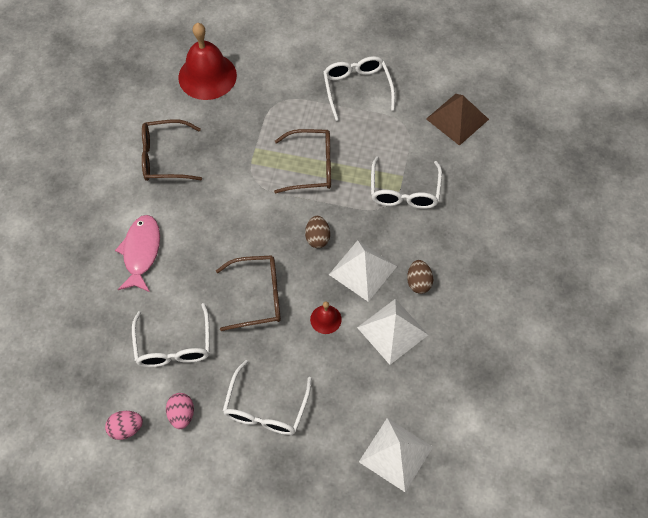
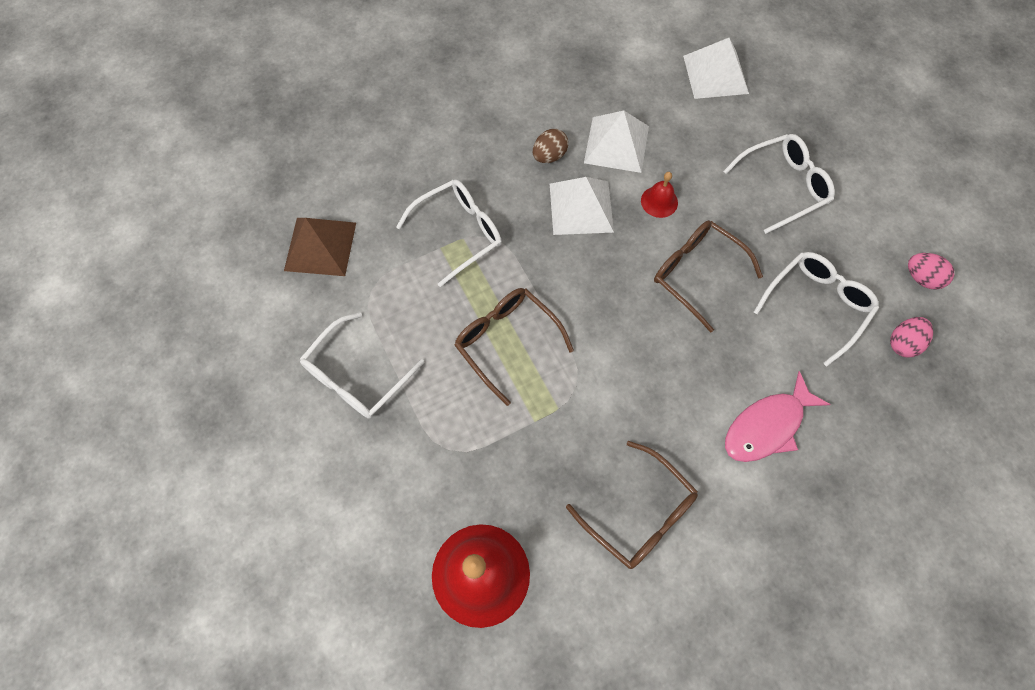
camera: 130 degrees left, 5 degrees up
(182, 414) = (861, 245): pink egg -> pink egg (903, 343)
(317, 238) = (585, 270): brown egg -> none

